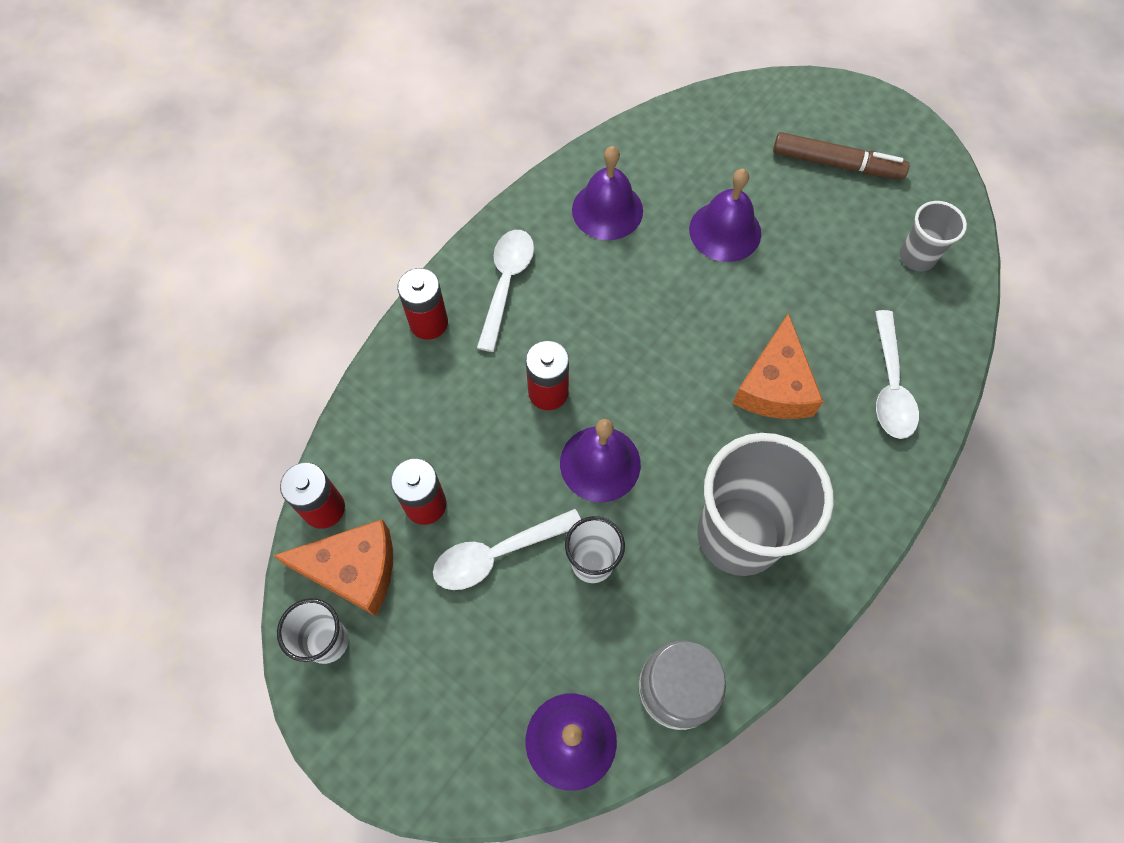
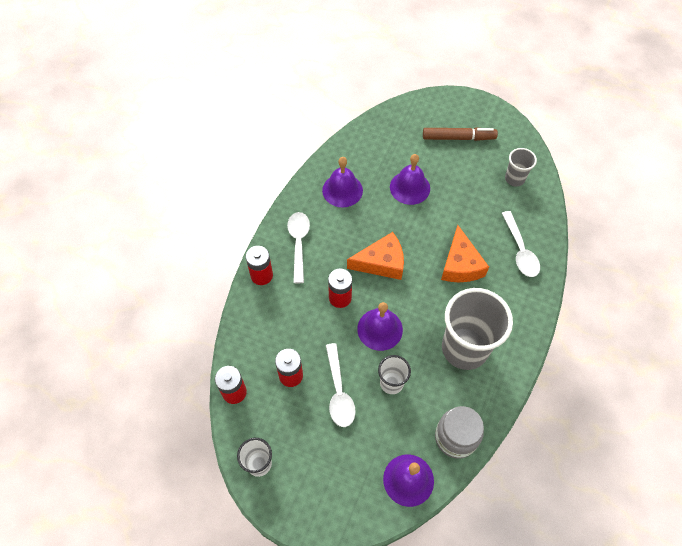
camera: 15 degrees left, 5 degrees down
(353, 570) = (261, 421): orange cheese -> orange cheese (381, 262)
(497, 554) = (339, 392): white spoon -> white spoon turned 60 degrees counterclockwise

